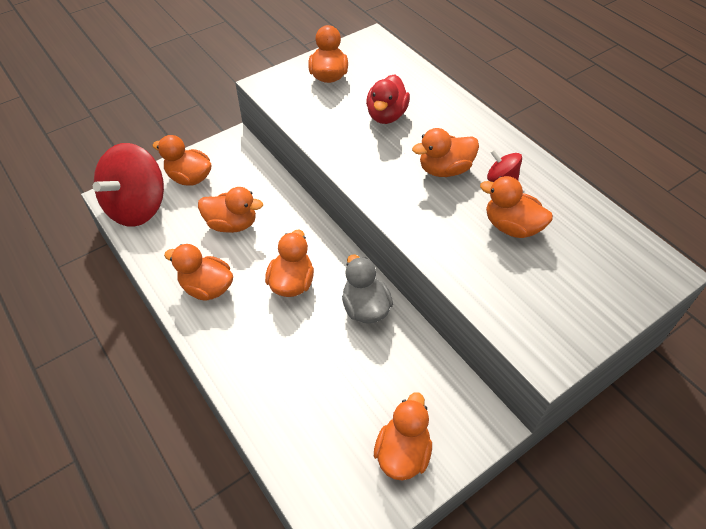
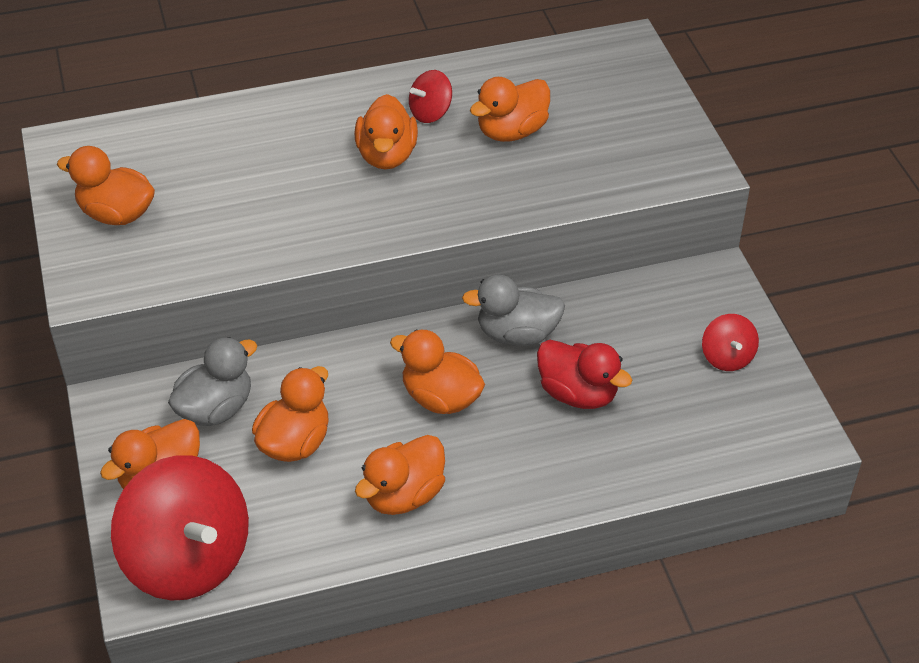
camera: 70 degrees left, 5 degrees down
(245, 183) = (216, 409): none -> grey duck
(386, 115) = (248, 178): red duck -> red duck (578, 394)
(402, 453) = (727, 357): orange duck -> red spinning top

